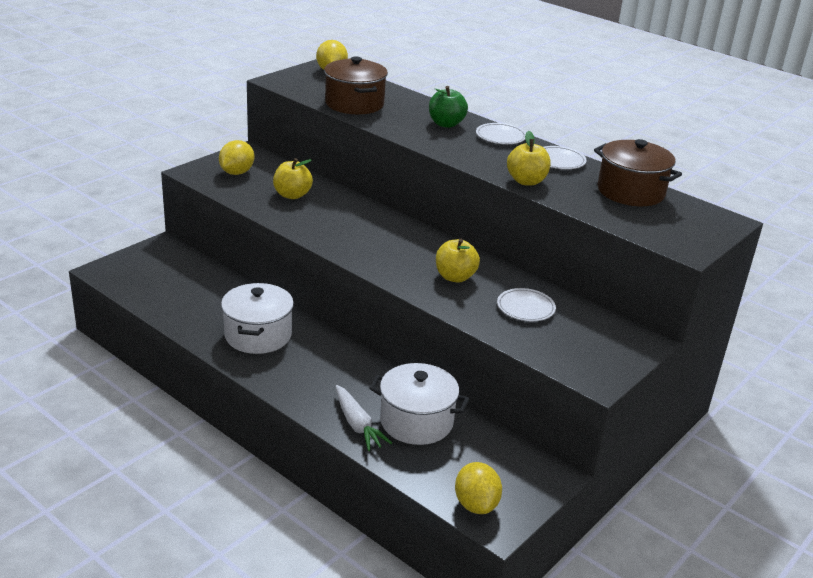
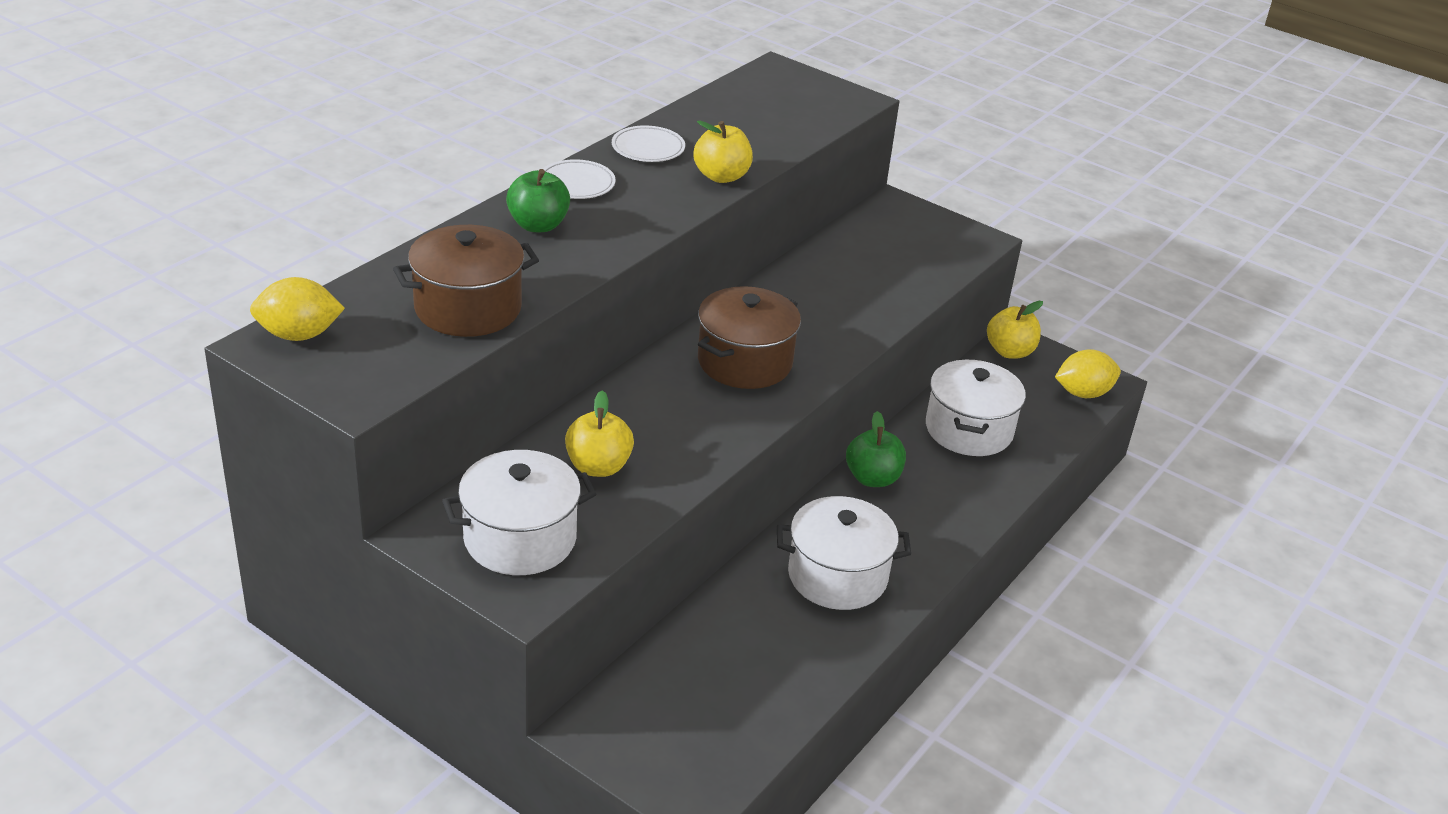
camera: 95 degrees left, 5 degrees up
(236, 172) = (520, 539): yellow lemon -> white pot
(357, 364) = (872, 478): none -> green apple
(357, 425) = (995, 475): white carrot -> none
(455, 277) = (806, 317): yellow apple -> yellow apple (1010, 351)
(525, 308) = (859, 270): white plate -> none
(630, 192) = (724, 112): brown pot -> brown pot (744, 362)

